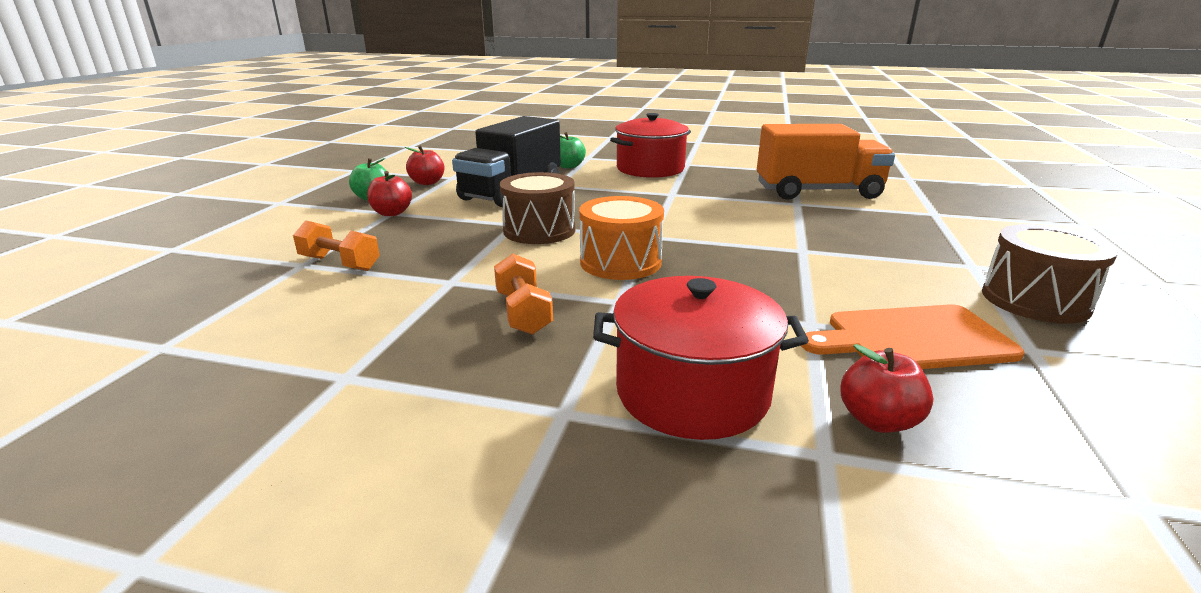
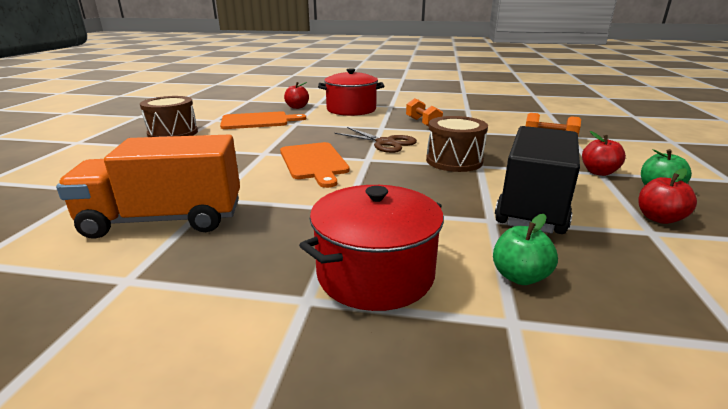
camera: 175 degrees right, 0 degrees up
(620, 262) = (385, 143): orange drum -> brown scissors
(721, 234) = (314, 162): none -> orange cutting board

